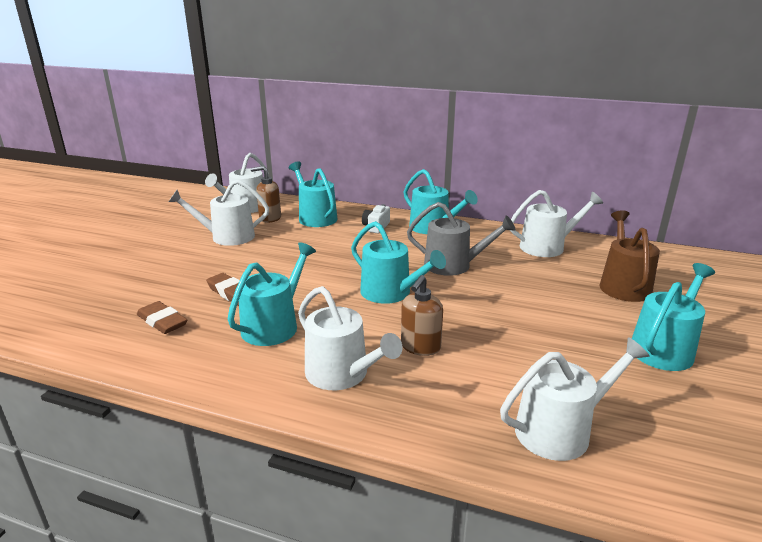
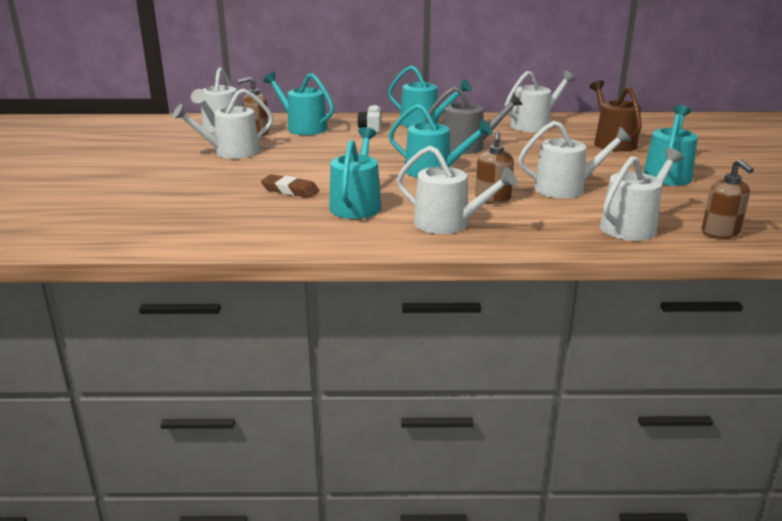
camera: 20 degrees left, 0 degrees up
(162, 321) = (249, 217): brown eraser -> none
(517, 346) = (565, 188): none -> white watering can
(680, 474) = (720, 233): none -> brown soap dispenser

